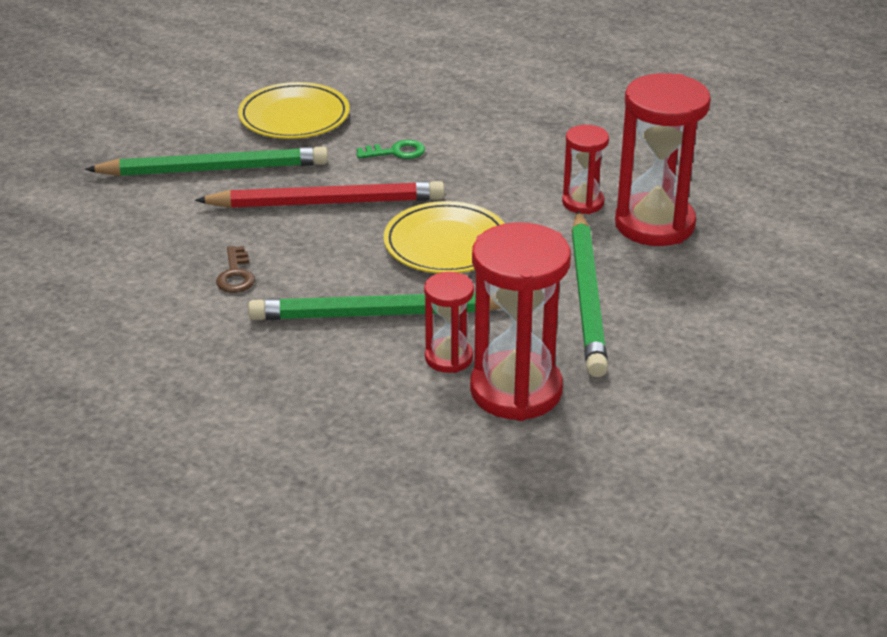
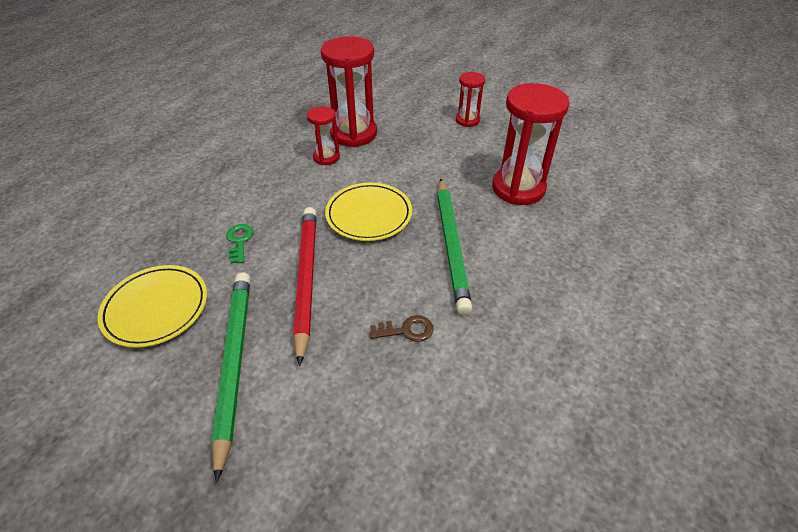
camera: 90 degrees left, 10 degrees up
(448, 358) = (493, 214): red hourglass -> red hourglass (467, 120)
(587, 297) = (427, 160): green pencil -> none

